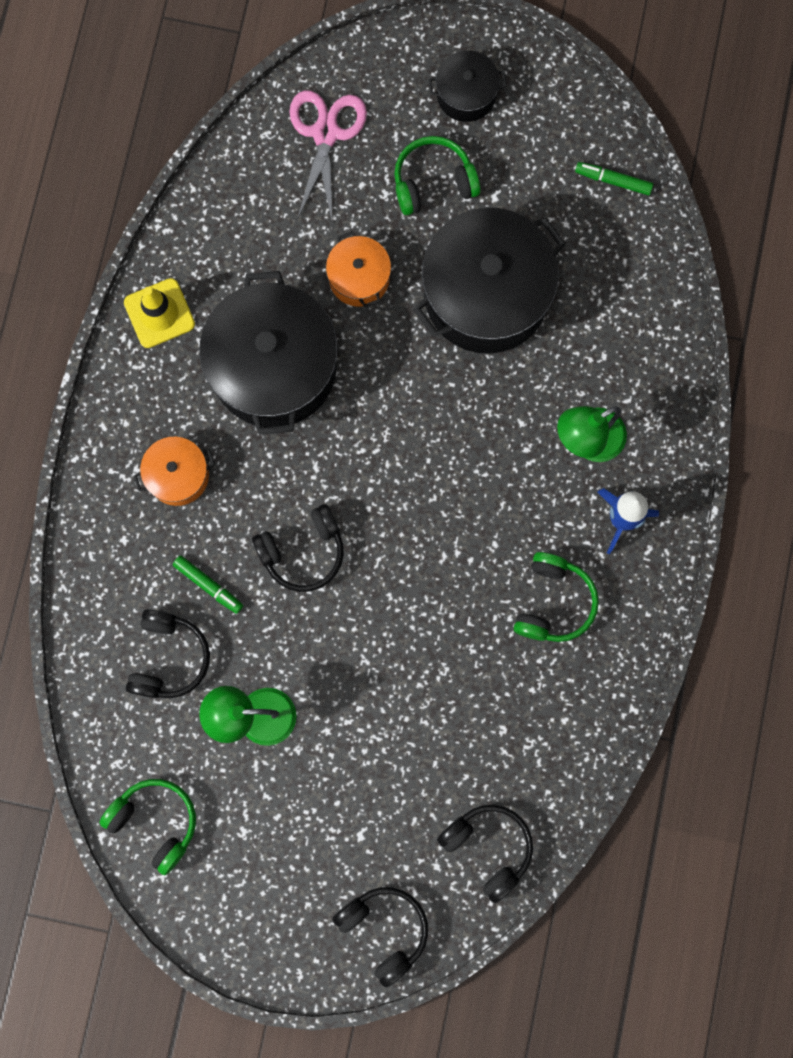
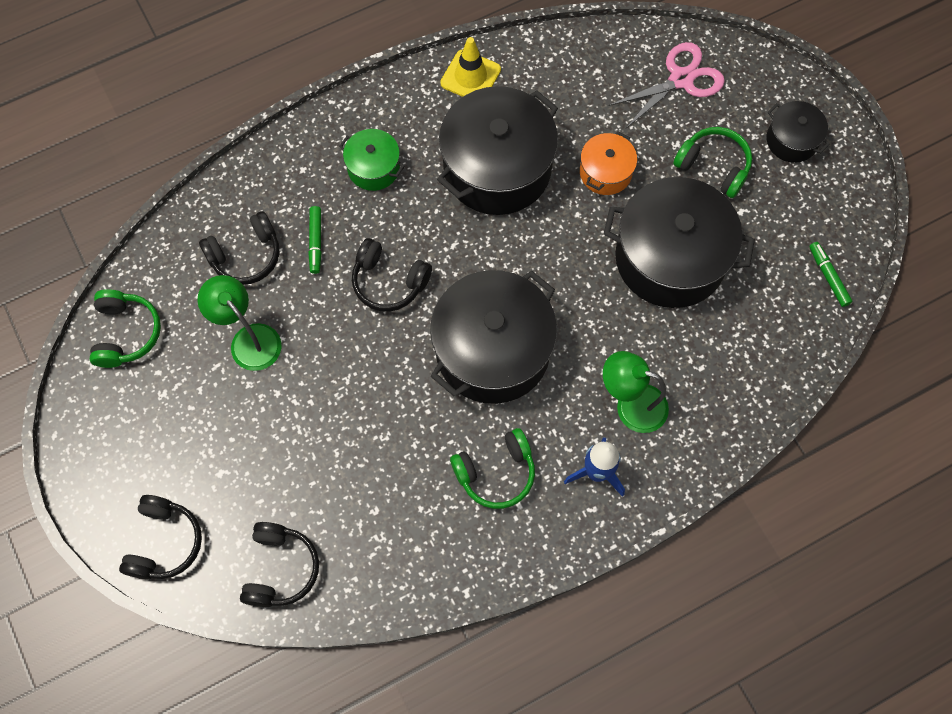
camera: 50 degrees right, 10 degrees down
(178, 475) = (373, 168): orange pot -> green pot
(443, 515) = (492, 350): none -> black pot

